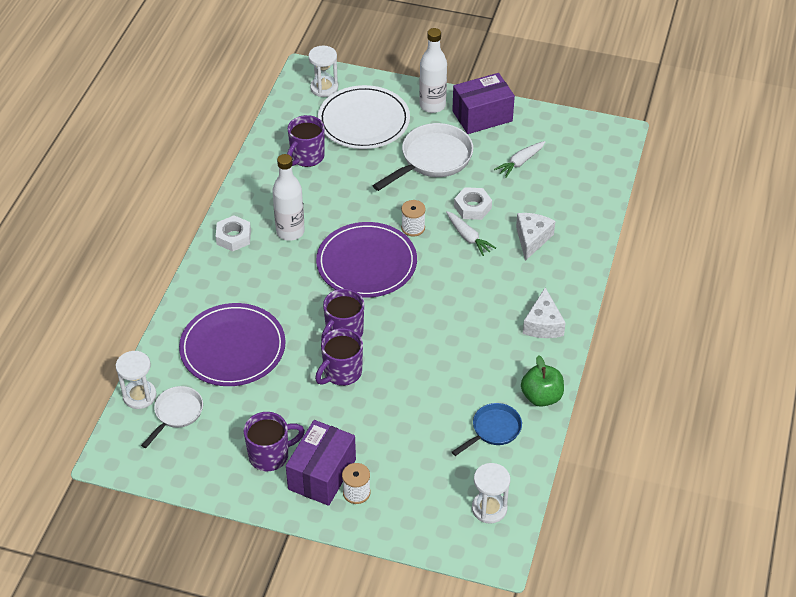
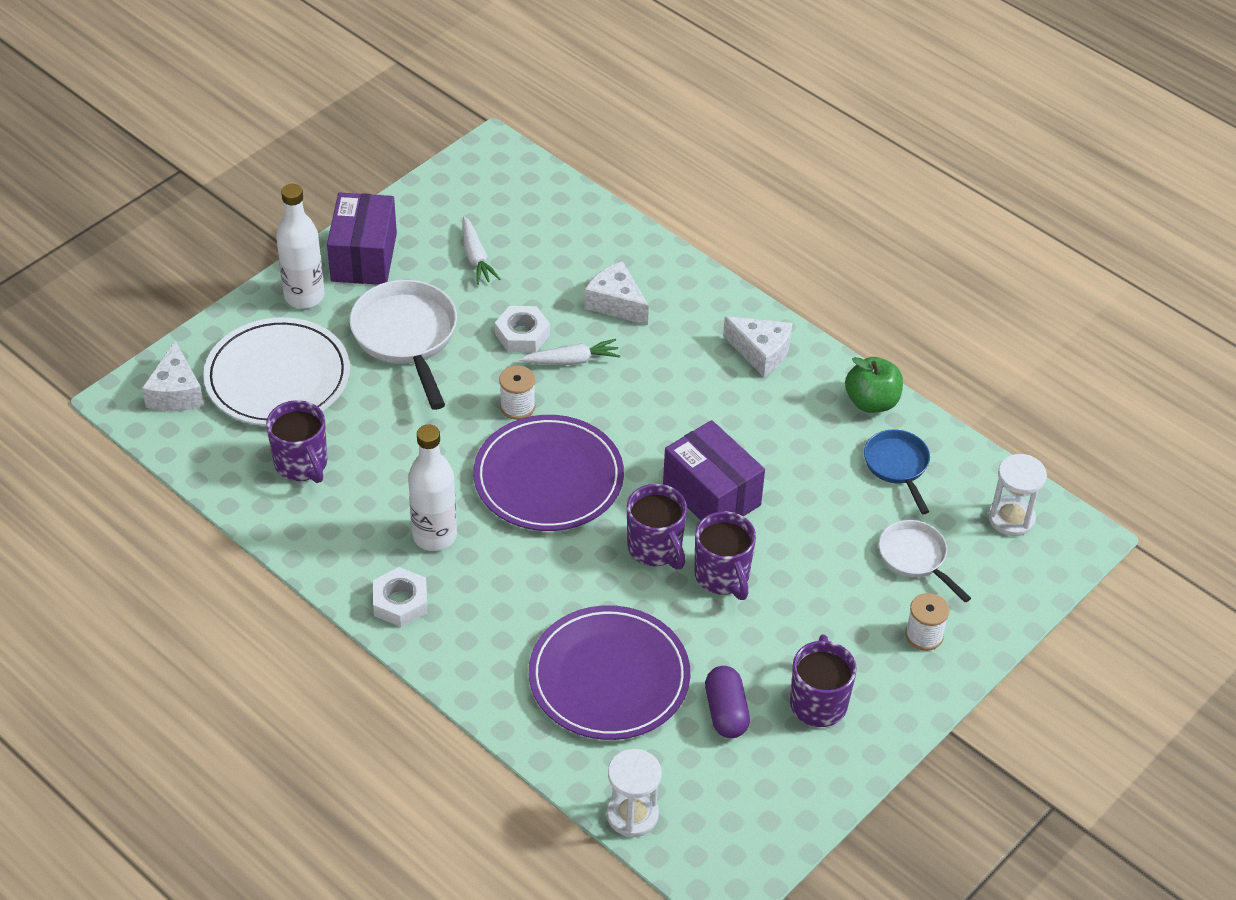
camera: 65 degrees left, 0 degrees up
(176, 413) = (689, 782): white pan -> white pan (915, 558)
(237, 412) = (726, 712): none -> purple capsule
(322, 474) = (877, 659): purple box -> purple box (711, 495)
(324, 88) = (176, 392): white hourglass -> white cheese

